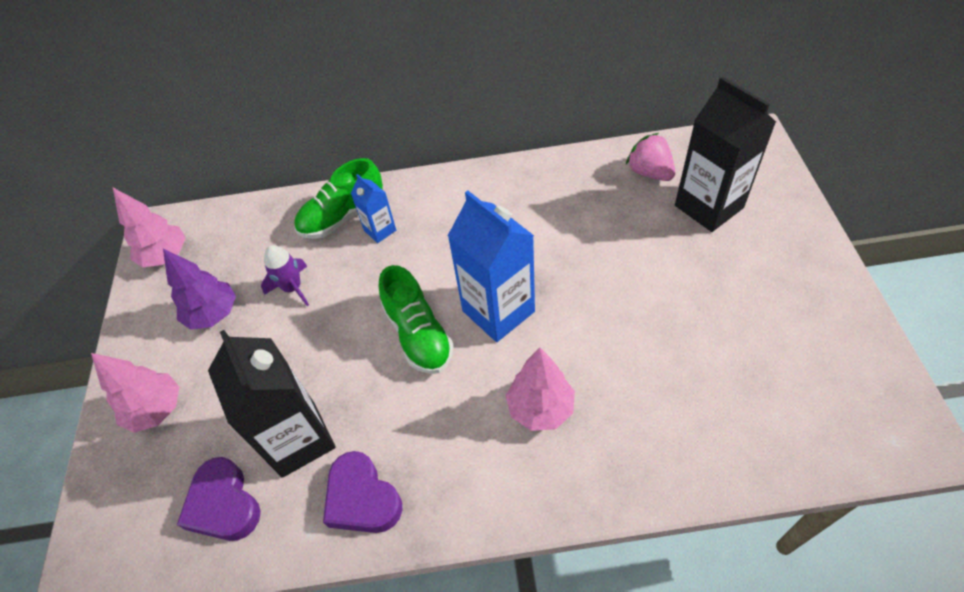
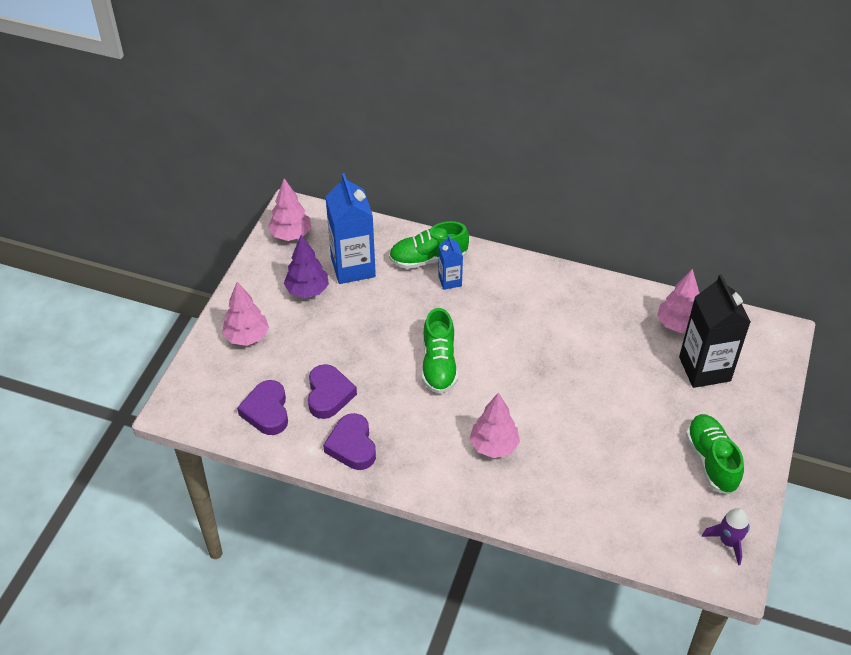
camera: 20 degrees right, 5 degrees down
(292, 288) = (368, 296): purple rocket -> purple rocket (728, 542)
(299, 439) = (329, 395): black carton -> purple heart
(498, 311) = (502, 373): blue carton -> blue carton (353, 267)
(649, 172) = (678, 324): pink strawberry -> pink tree
(790, 306) = (711, 461): none -> green shoe

